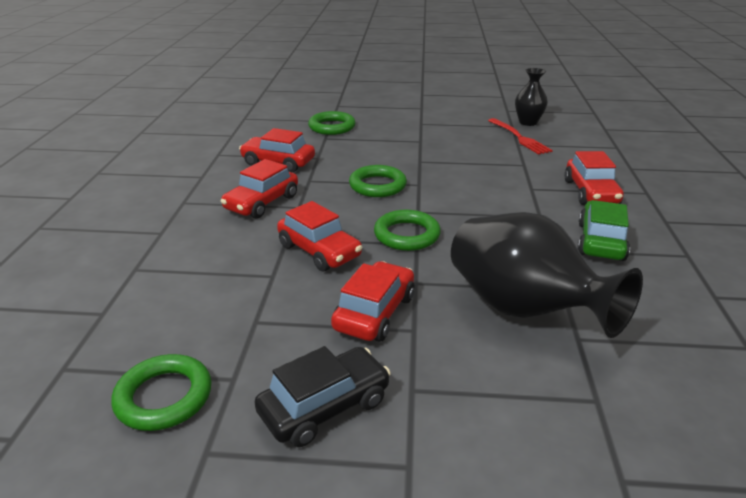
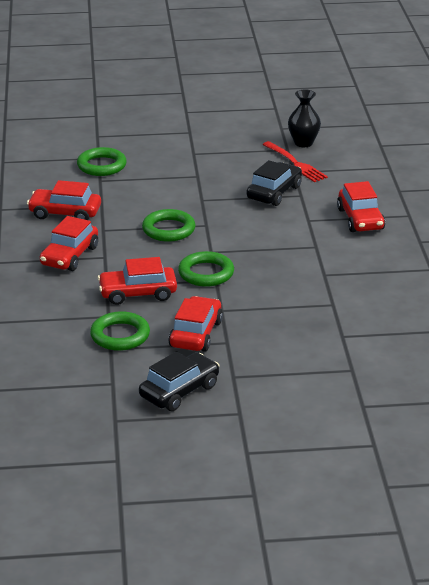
camera: 10 degrees left, 0 degrees up
(164, 397) = (72, 397): green ring -> green ring (120, 335)
(319, 251) = (138, 293): red car -> red car turned 135 degrees clockwise
(496, 160) = (274, 192): none -> black car
(523, 309) = (304, 321): black vase -> none
(600, 241) = (364, 264): green car -> none

